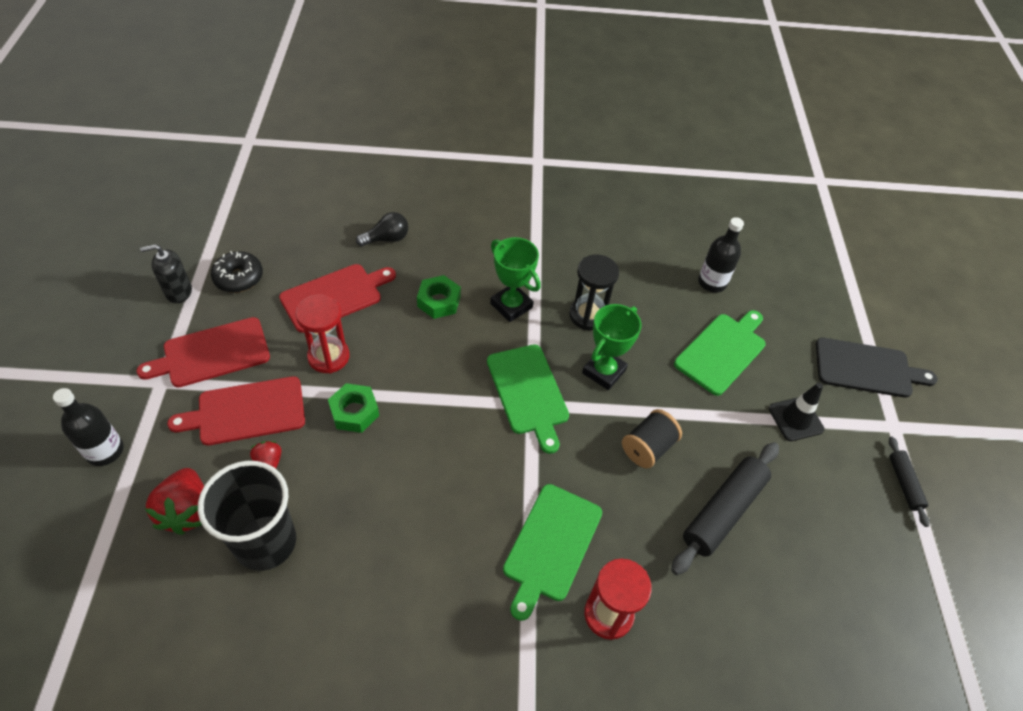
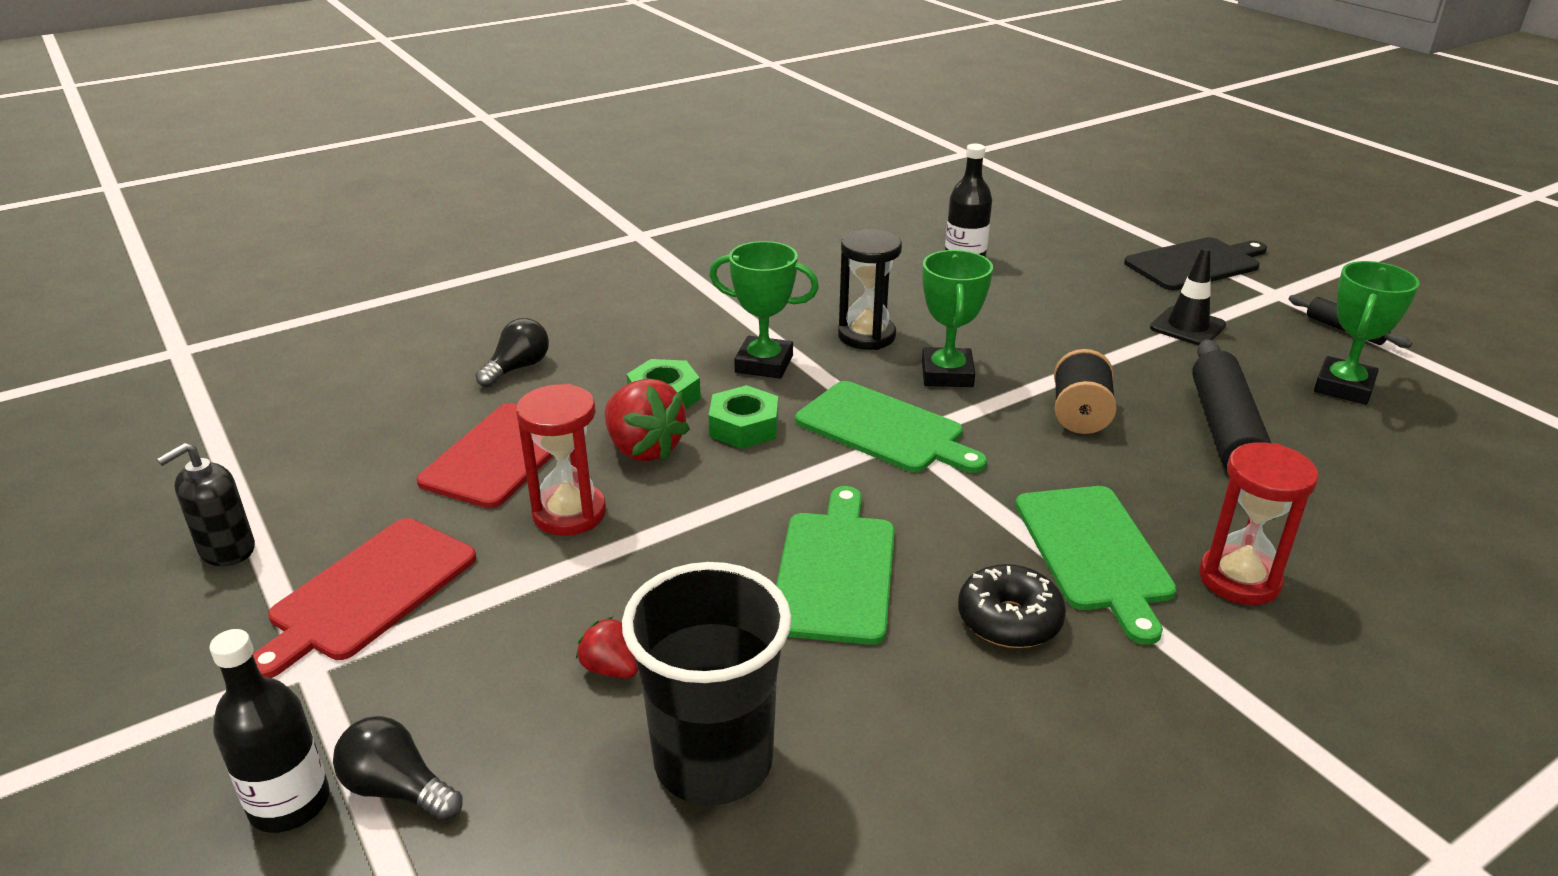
camera: 30 degrees left, 20 degrees down
(144, 470) = (398, 789): none -> black light bulb
(187, 511) = (536, 797): red strawberry -> red strawberry (644, 449)
(239, 278) = (322, 493): black donut -> black donut (1009, 620)
(246, 411) = (505, 630): red cutting board -> none
(354, 412) = (677, 551): green nut -> green nut (744, 427)
(722, 351) = (1047, 306): green cutting board -> green cutting board (835, 571)
(842, 527) = (1343, 387): none -> green trophy

